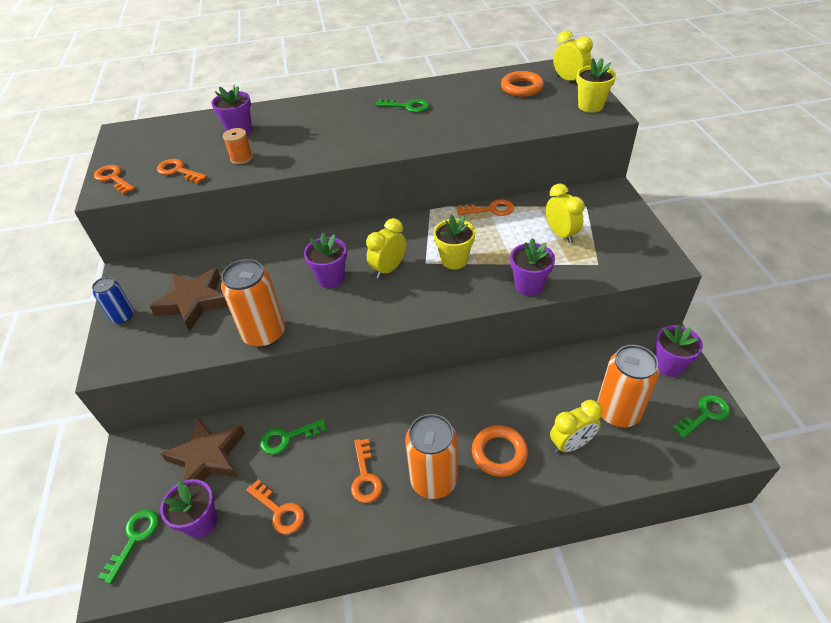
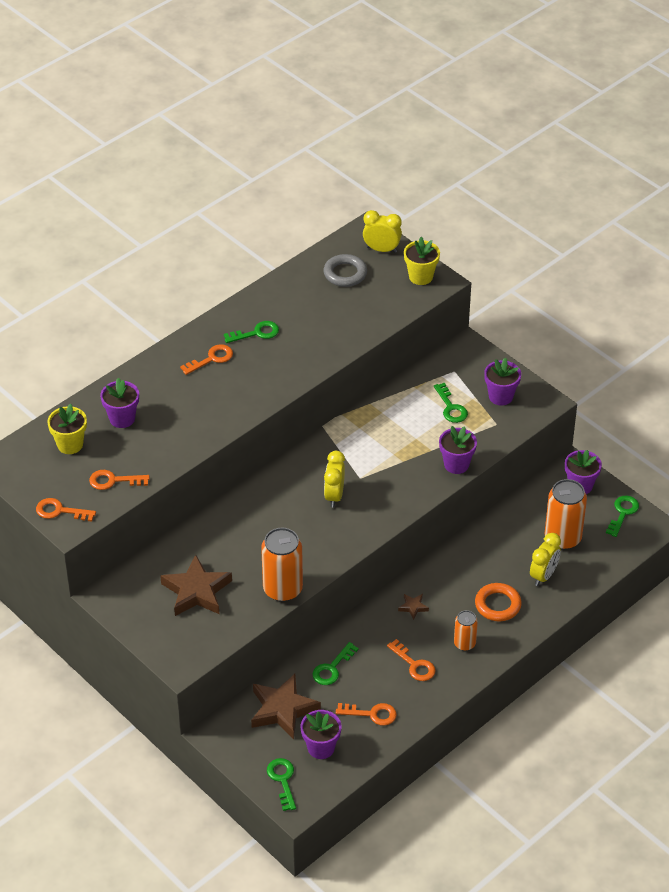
camera: 35 degrees left, 0 degrees up
(122, 316) = (147, 628): blue can -> none
(241, 158) = (158, 446): orange spool -> none
(331, 278) = (293, 524): purple flower pot -> purple flower pot (500, 396)
(412, 413) = (413, 607): none -> brown star
(433, 480) = (464, 643): orange can -> orange can, size x0.57
(454, 260) = (382, 466): yellow flower pot -> yellow flower pot (70, 444)
(491, 209) = (376, 405): orange key -> orange key (211, 359)
(521, 88) = (345, 273): orange ring -> grey ring
(561, 234) = (451, 407): yellow clock -> green key

